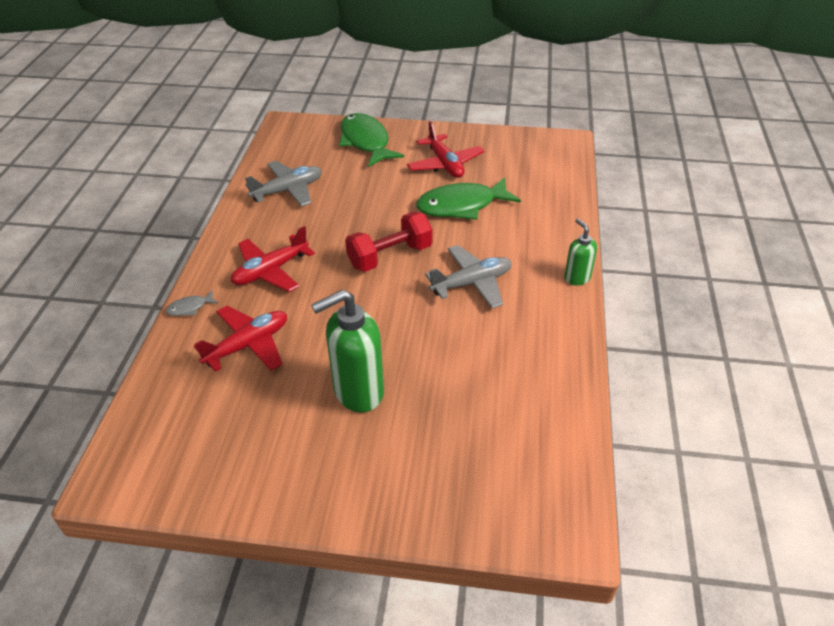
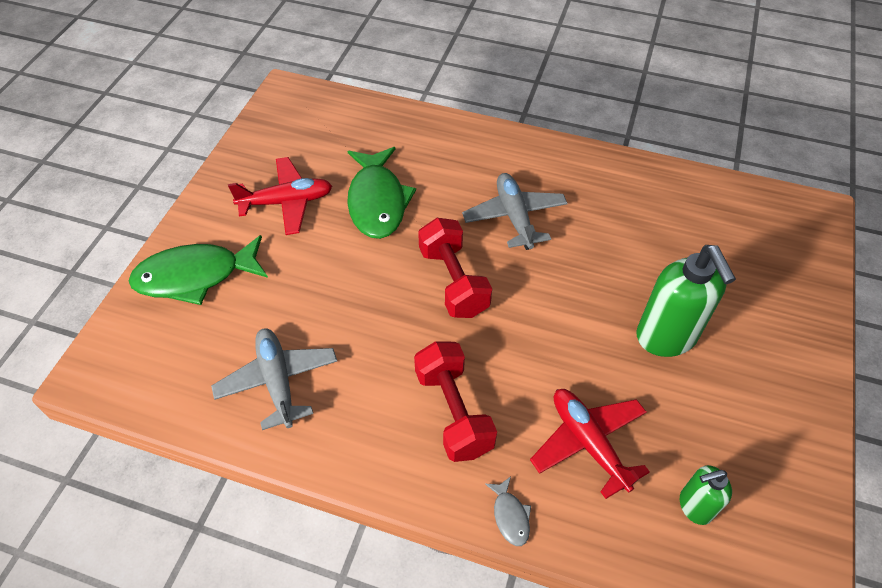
camera: 80 degrees left, 10 degrees up
(270, 271) = (453, 412): red plane -> red dumbbell
(577, 278) = (521, 138): green soap dispenser -> green soap dispenser (694, 506)

